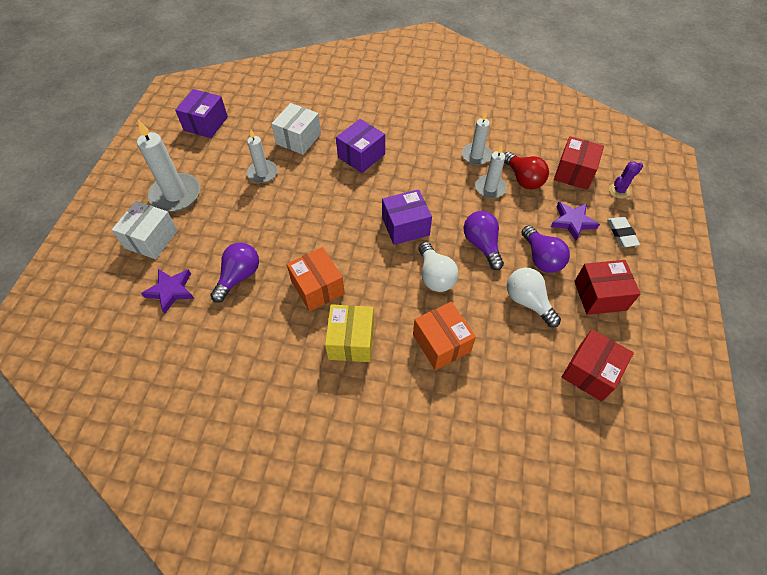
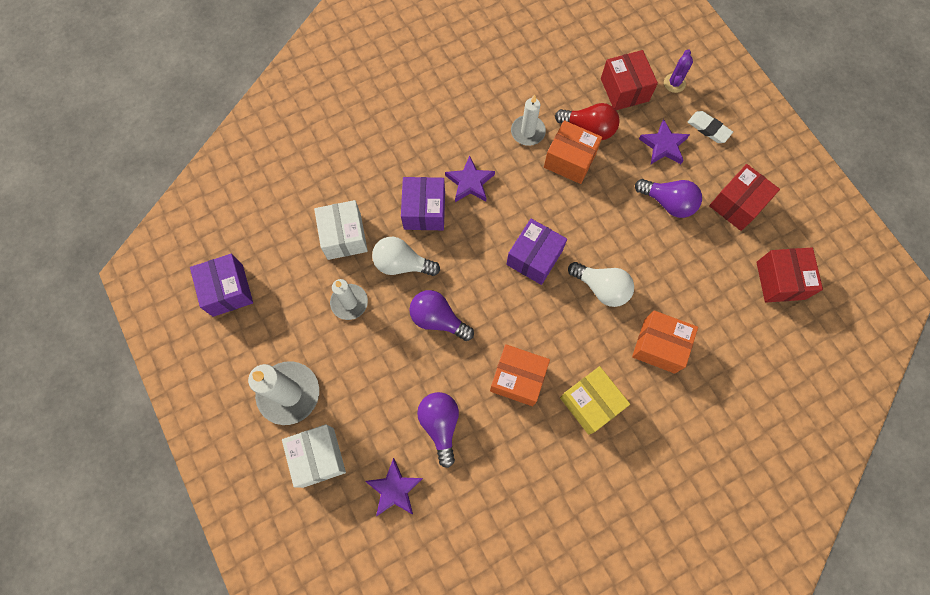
camera: 40 degrees left, 15 degrees up
(407, 159) = (470, 182): none -> purple star
(482, 245) = (612, 226): purple light bulb -> purple light bulb (438, 319)
(490, 188) = (570, 160): white candle -> orange box
(528, 301) = (690, 254): white light bulb -> white light bulb (402, 264)

